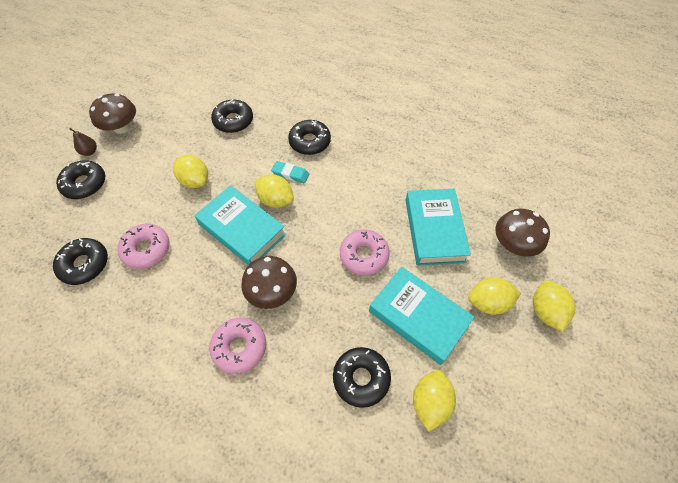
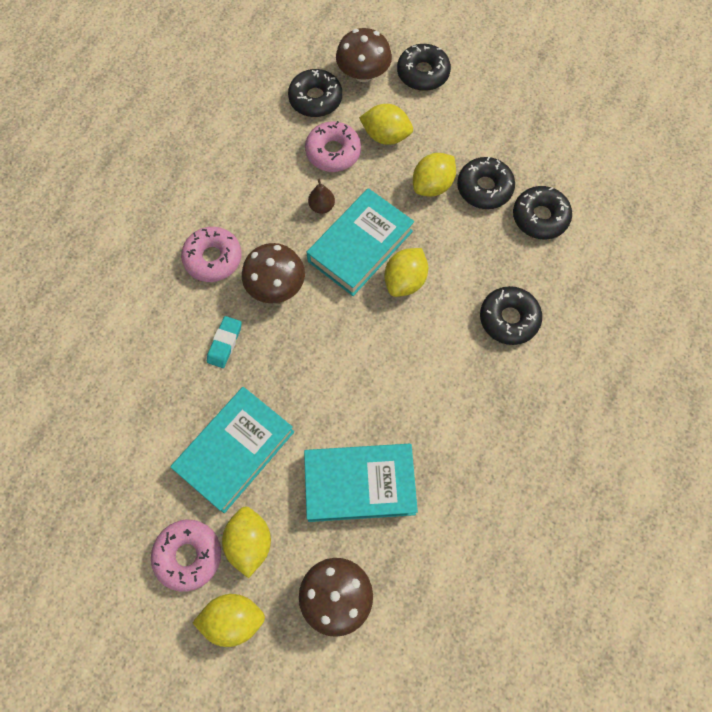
camera: 90 degrees right, 10 degrees up
(90, 152) = (472, 66): brown pear -> brown pear (322, 206)
(121, 127) = (515, 90): brown mushroom -> brown mushroom (363, 73)
(290, 174) = (449, 296): turquoise eraser -> turquoise eraser (225, 343)
(361, 378) = (169, 382): black donut -> black donut (484, 188)
(364, 255) = (321, 389): pink donut -> pink donut (188, 555)
(430, 402) = (136, 454): yellow lemon -> yellow lemon (386, 136)

